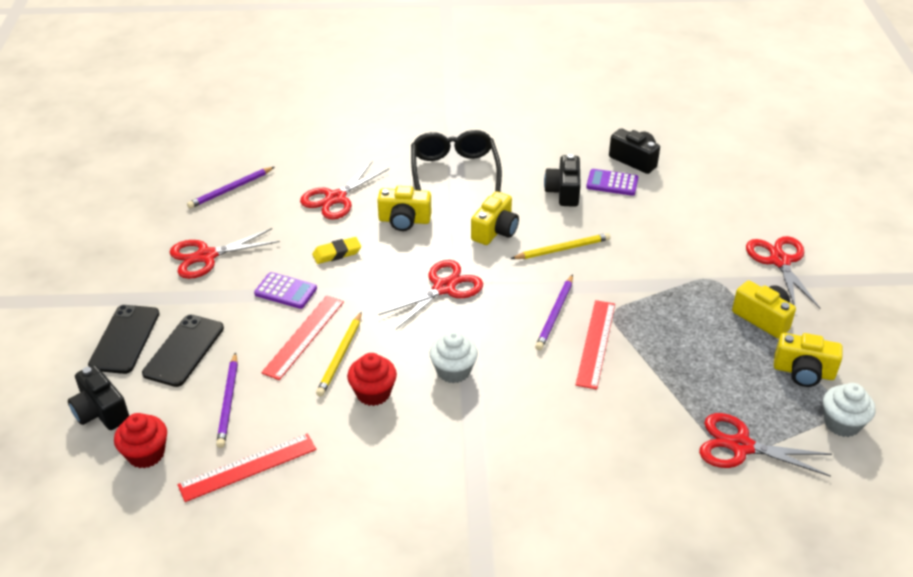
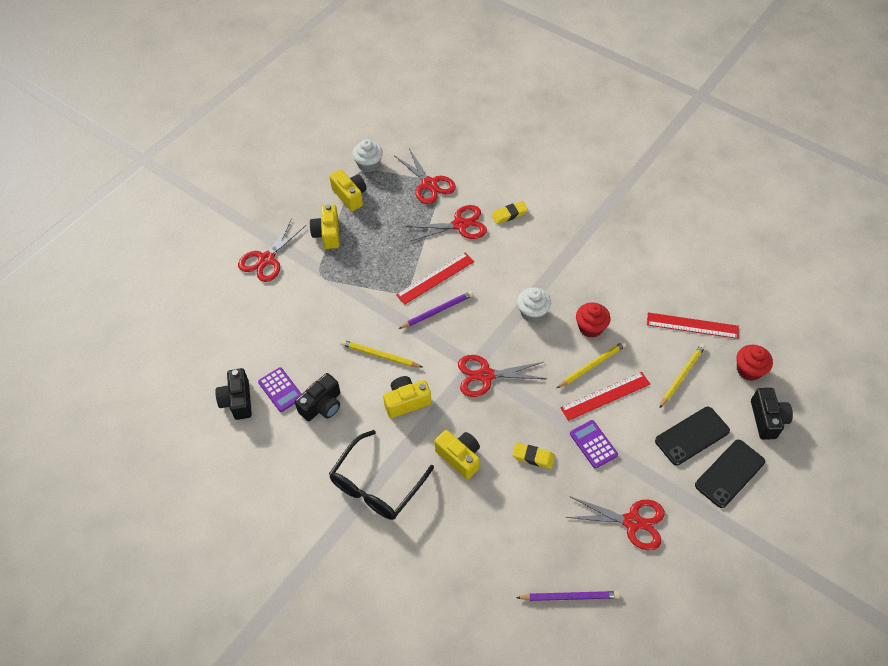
camera: 140 degrees left, 15 degrees up
(228, 402) = (682, 376): purple pencil -> yellow pencil
(336, 198) = (491, 520): red scissors -> red scissors (460, 225)
(599, 470) = (509, 214): none -> yellow eraser

